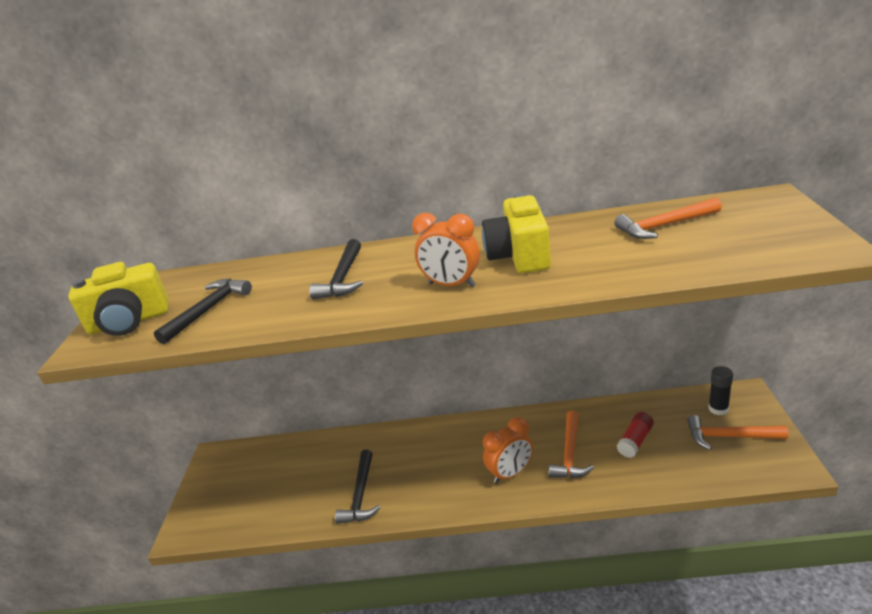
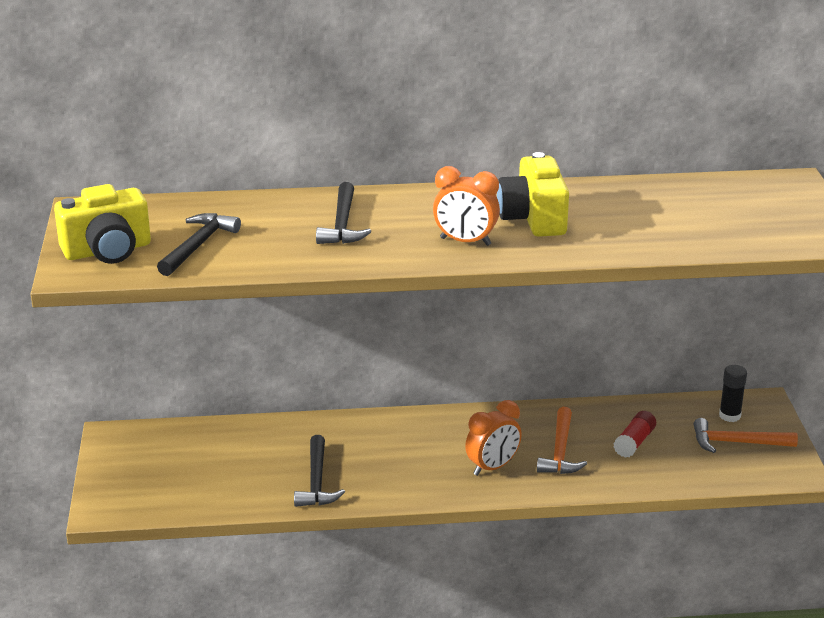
camera: 10 degrees left, 0 degrees up
(664, 226) = (682, 201): orange hammer -> none

